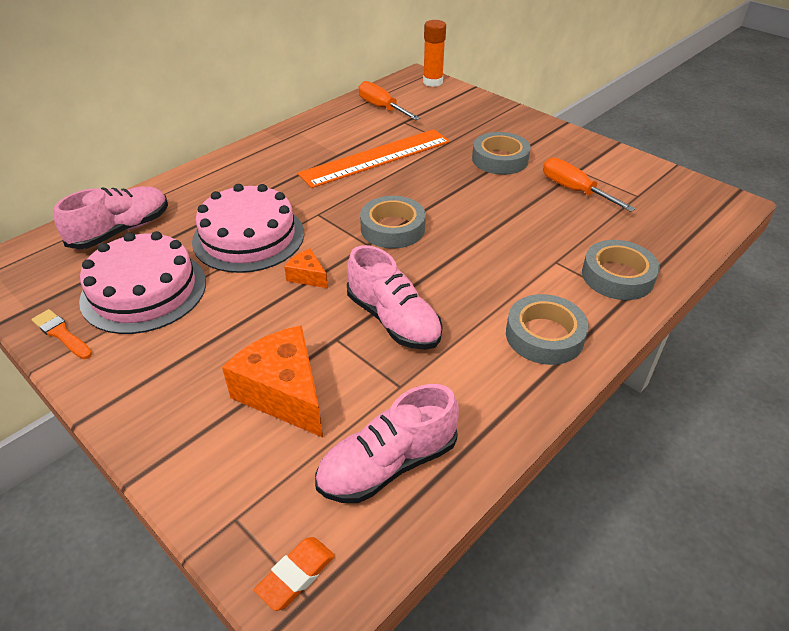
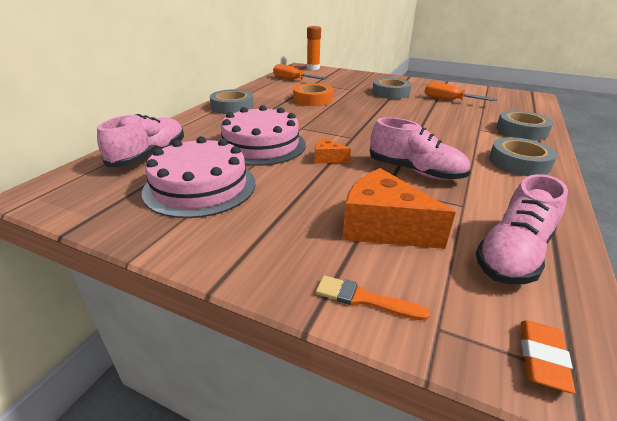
camera: 20 degrees left, 10 degrees down
(61, 334) = (141, 227): orange brush -> orange brush (364, 299)
(376, 157) = (313, 99): orange ruler -> orange tape
(392, 228) = (360, 128): grey tape -> grey tape (232, 107)

